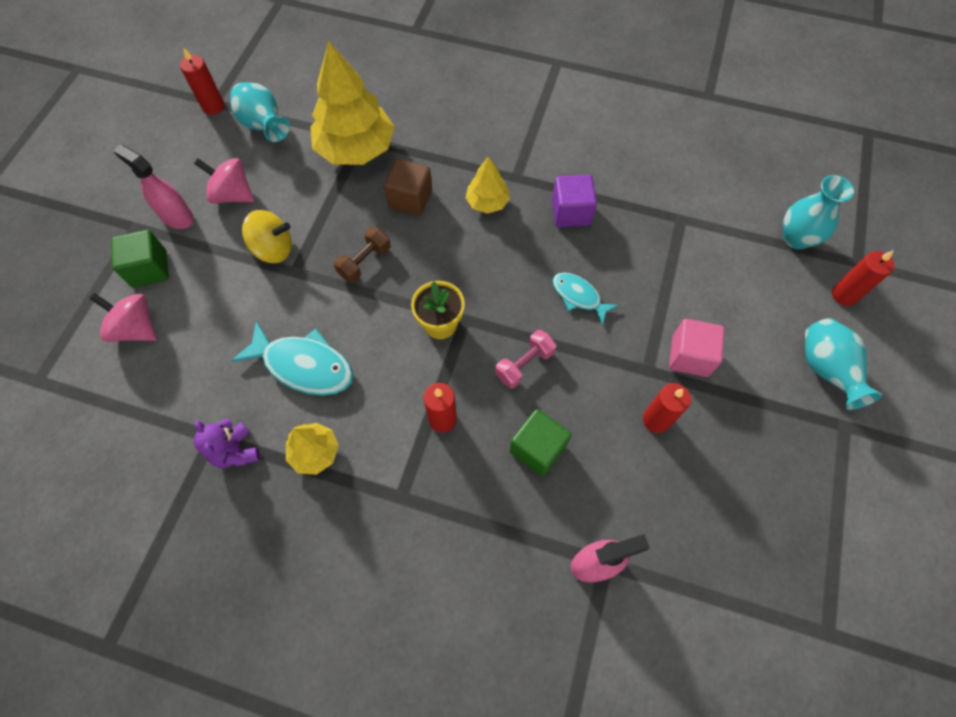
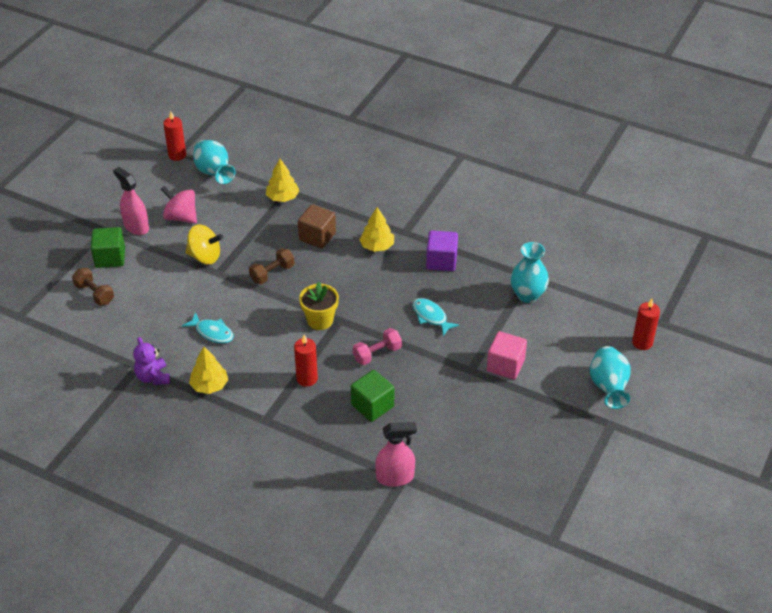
camera: 10 degrees right, 20 degrees down
(136, 328) = (94, 294): pink spinning top -> brown dumbbell
(304, 365) = (212, 332): turquoise fish -> turquoise fish, size x0.60
(356, 149) = (282, 197): yellow tree -> yellow tree, size x0.51
(656, 420) = (467, 401): red candle -> none
(796, 238) = (617, 301): turquoise vase -> turquoise vase (527, 295)

